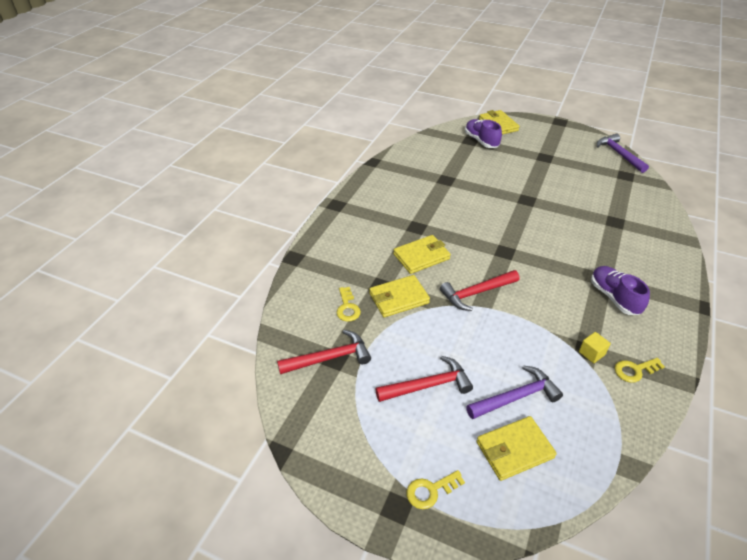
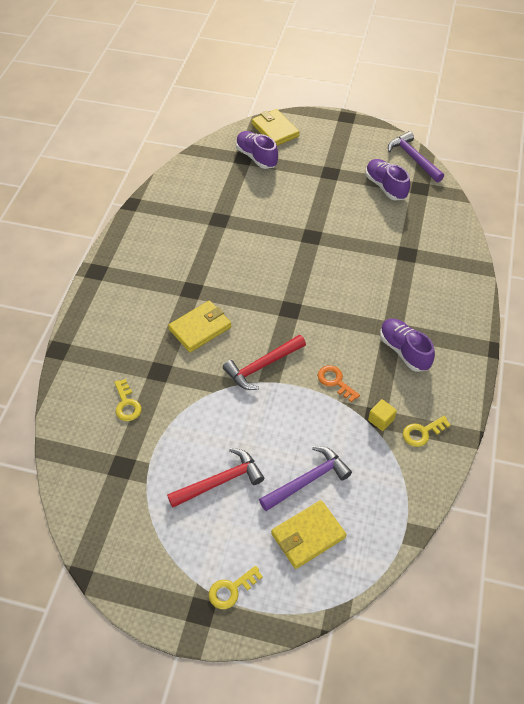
camera: 10 degrees left, 10 degrees up
(329, 358) = (115, 466): red hammer -> none
(399, 298) = (180, 384): yellow wallet -> none
(546, 314) = (335, 381): none -> orange key
(594, 171) = (385, 187): none -> purple shoe

